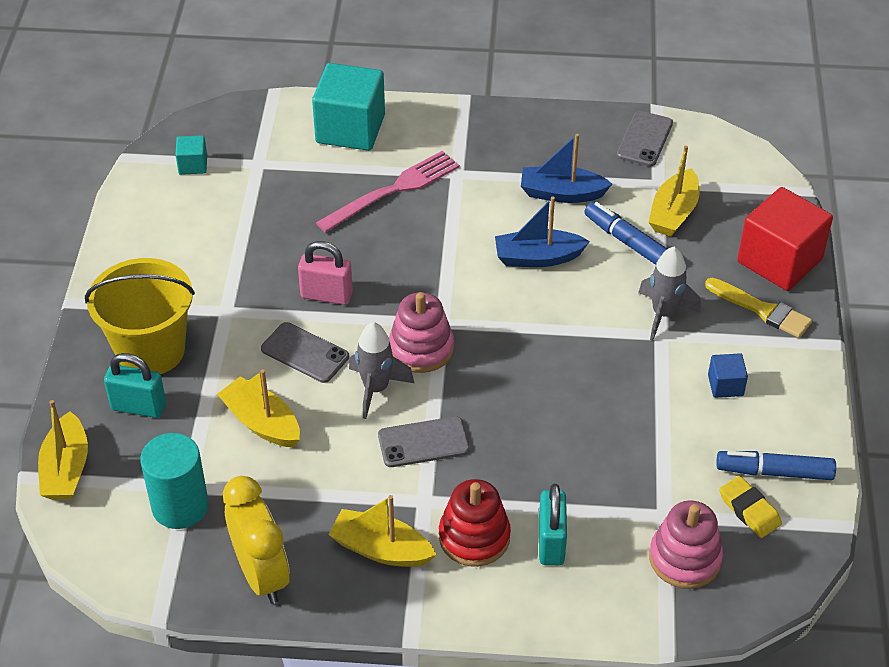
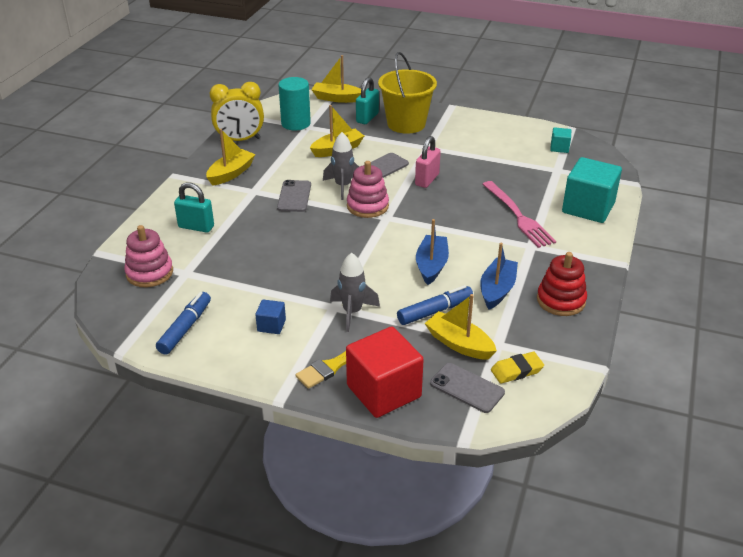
camera: 105 degrees right, 10 degrees down
(474, 537) = (218, 202): red stacking toy -> red stacking toy (561, 300)
(644, 139) = (555, 349): grey phone -> grey phone (467, 388)
(749, 510) = (164, 308): yellow eraser -> yellow eraser (516, 370)

